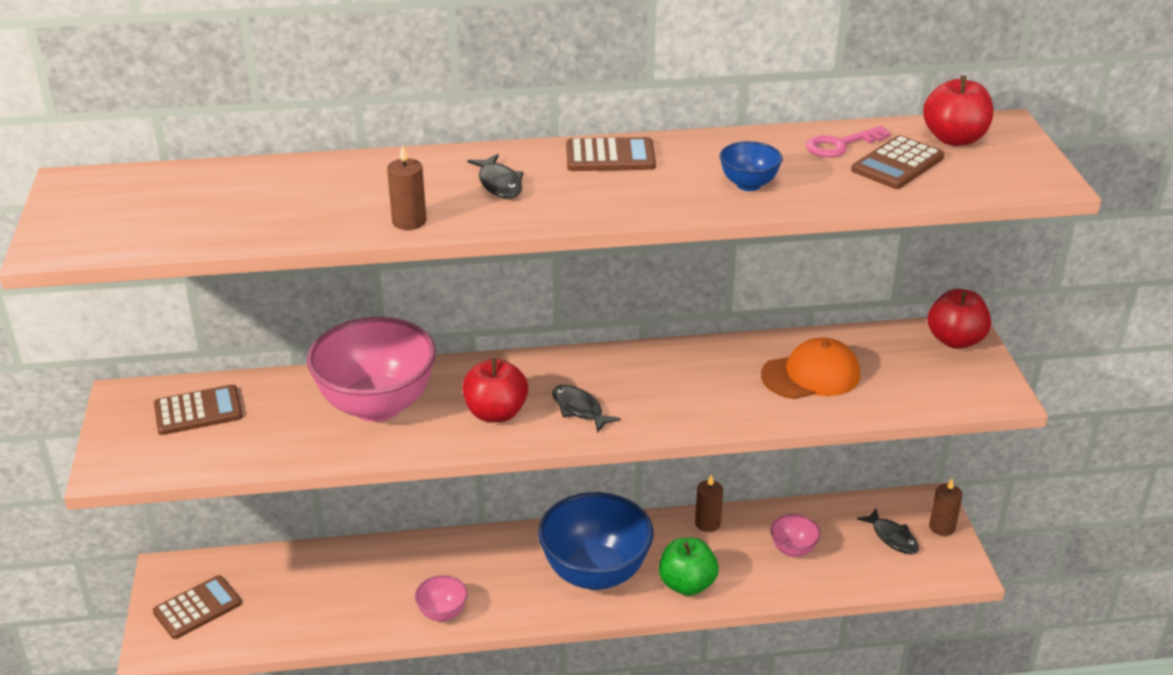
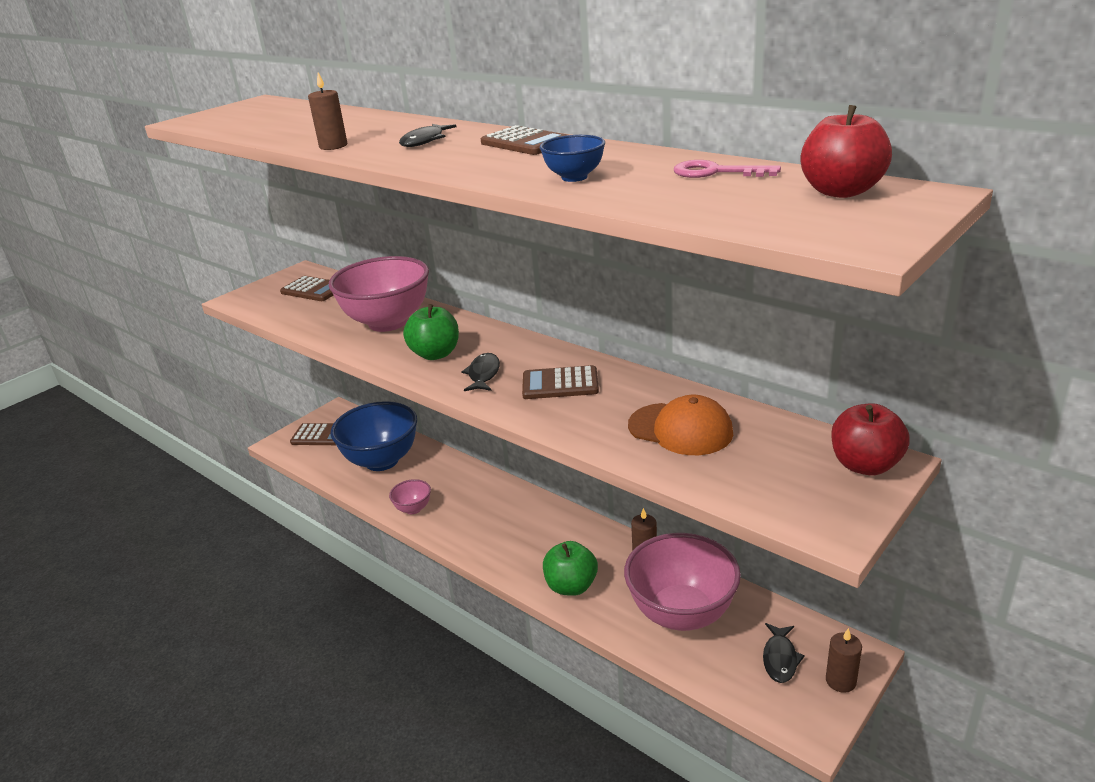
camera: 50 degrees right, 5 degrees down
(496, 413) = (435, 354): red apple -> green apple
(595, 573) = (525, 541): blue bowl -> blue bowl (382, 461)
(793, 550) = (681, 613): pink bowl -> pink bowl, size x2.23
(897, 164) = (735, 194): brown calculator -> brown calculator (560, 384)

